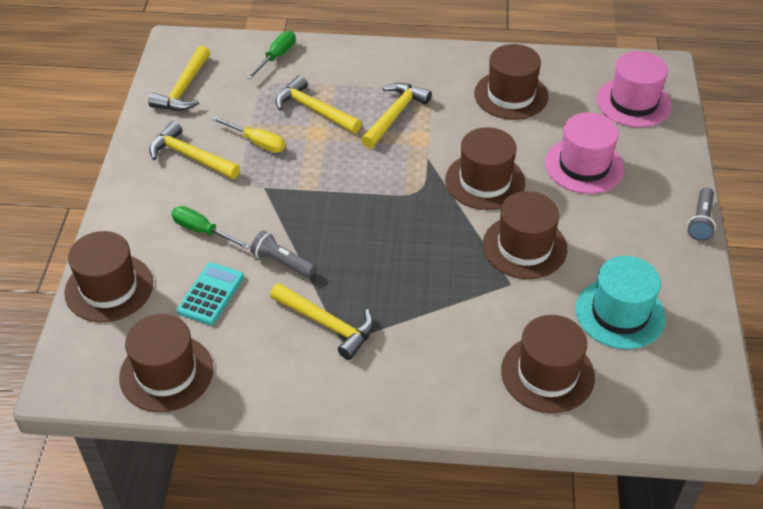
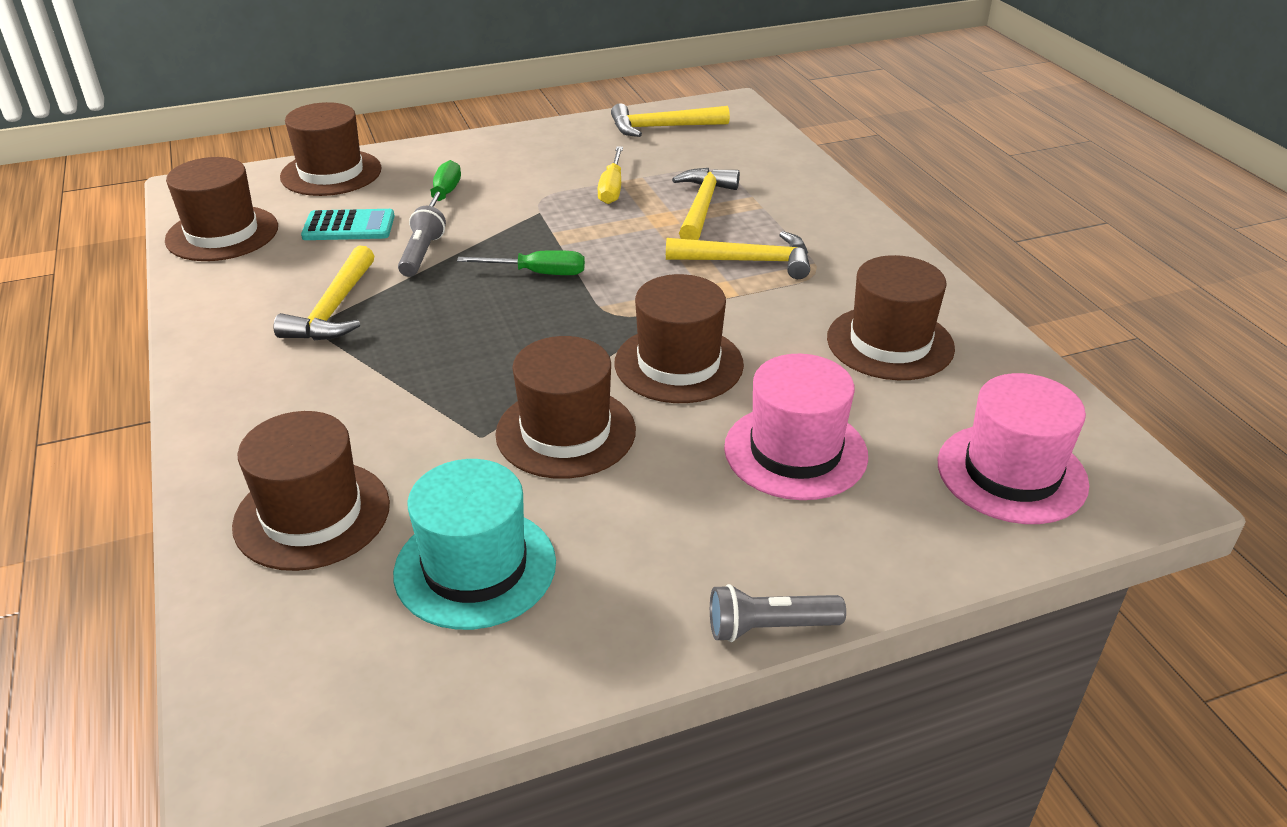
camera: 65 degrees right, 10 degrees down
(190, 156) = (556, 159): yellow hammer -> none
(276, 57) = (773, 160): green screwdriver -> green screwdriver (537, 273)

